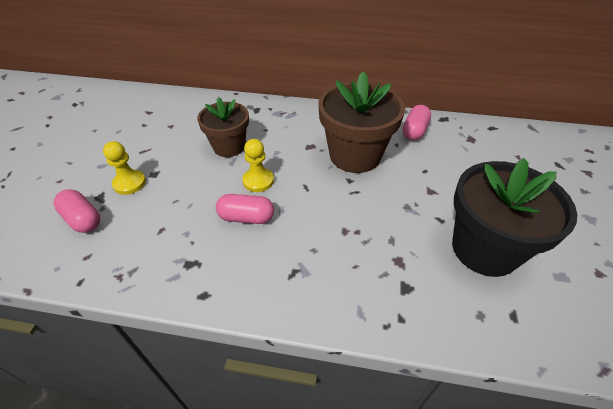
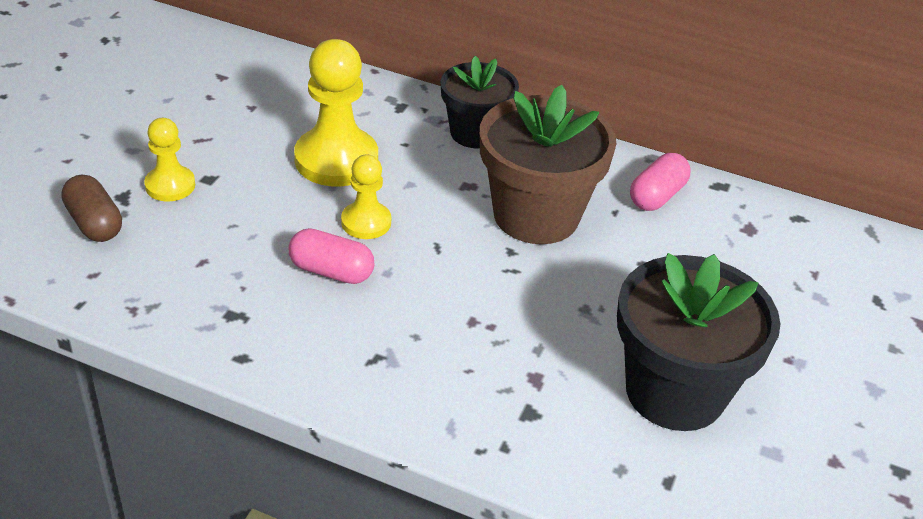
camera: 10 degrees right, 5 degrees down
(83, 219) = (94, 223): pink capsule -> brown capsule
(229, 146) = (336, 160): brown flower pot -> yellow pawn
(302, 116) = (475, 133): none -> black flower pot

